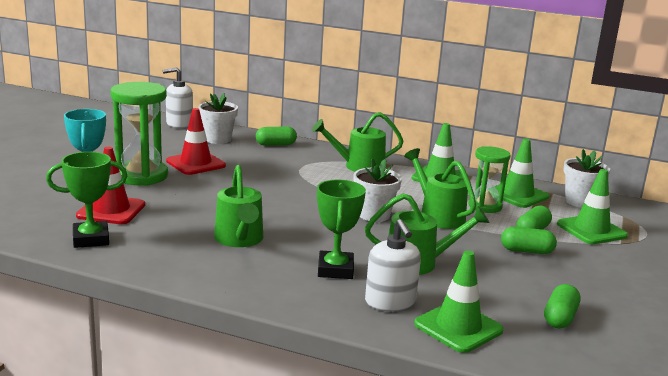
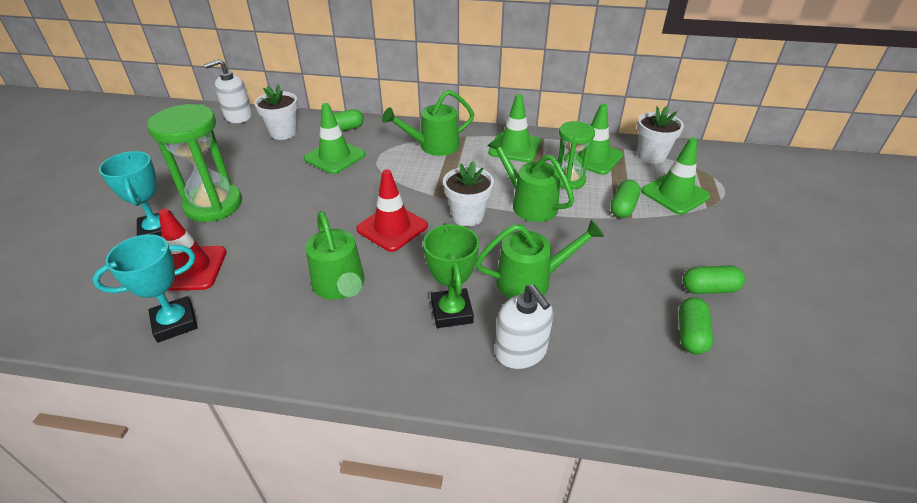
camera: 10 degrees left, 20 degrees up
(91, 239) = (175, 323): green trophy -> turquoise trophy
(196, 163) = (268, 174): red traffic cone -> red traffic cone (392, 227)
(458, 327) = (600, 375): green traffic cone -> green traffic cone (334, 157)
(526, 251) = (627, 238): green capsule -> green capsule (709, 289)

